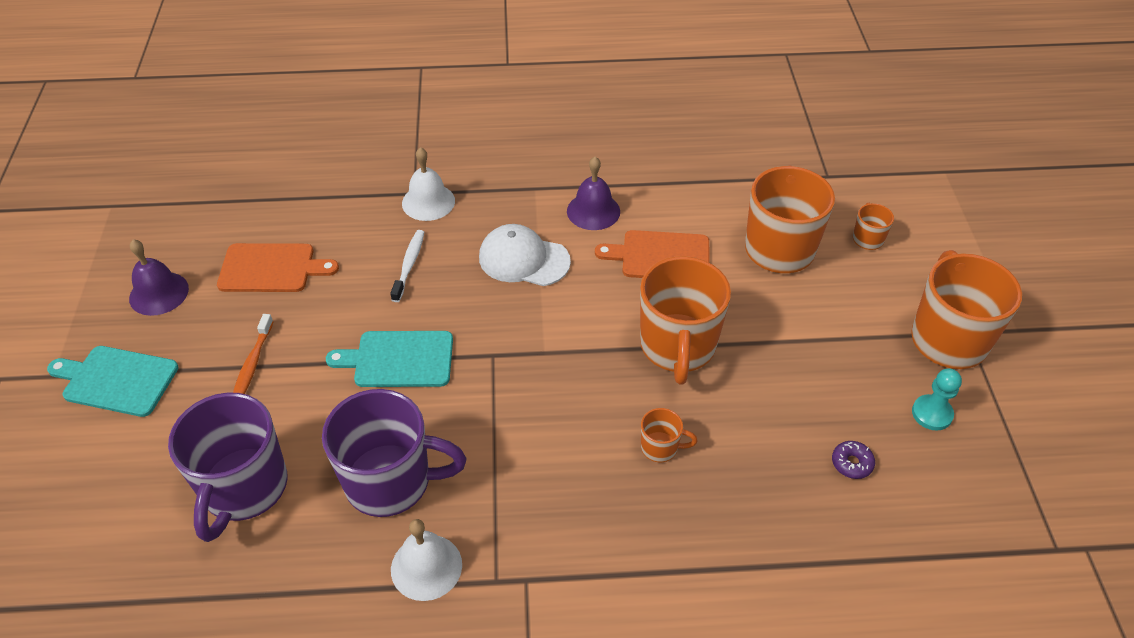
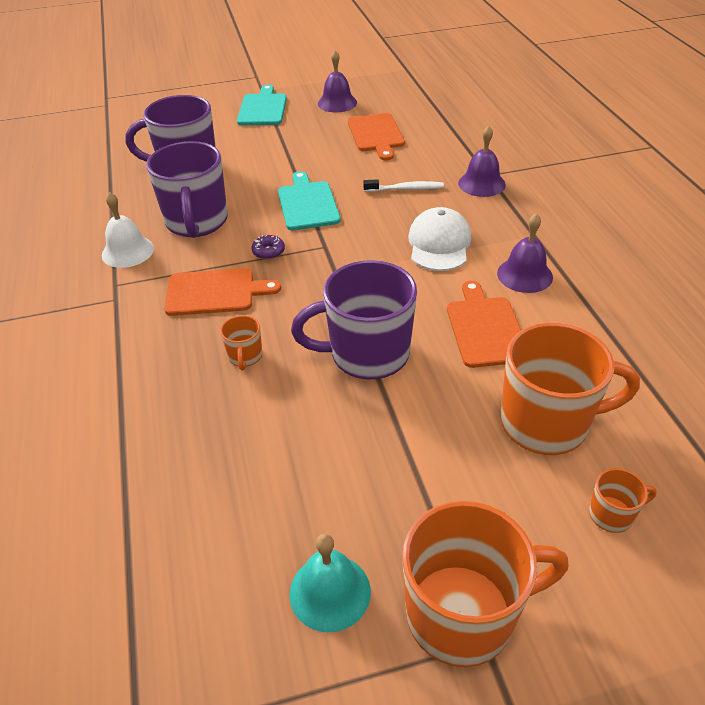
camera: 80 degrees right, 5 degrees down
(252, 364) = (287, 148): orange toothbrush -> none
(428, 202) = (481, 183): white bell -> purple bell
(544, 469) = (215, 292): none -> orange cutting board
(677, 347) = (367, 354): orange mug -> purple mug
(851, 463) = (245, 508): purple donut -> purple donut (268, 251)
(932, 413) = (330, 592): turquoise pawn -> turquoise bell

